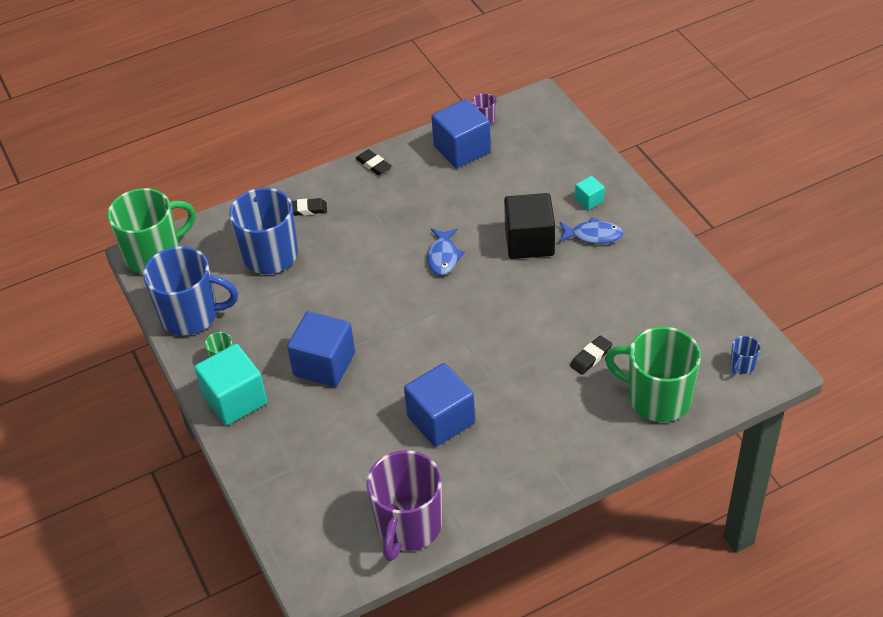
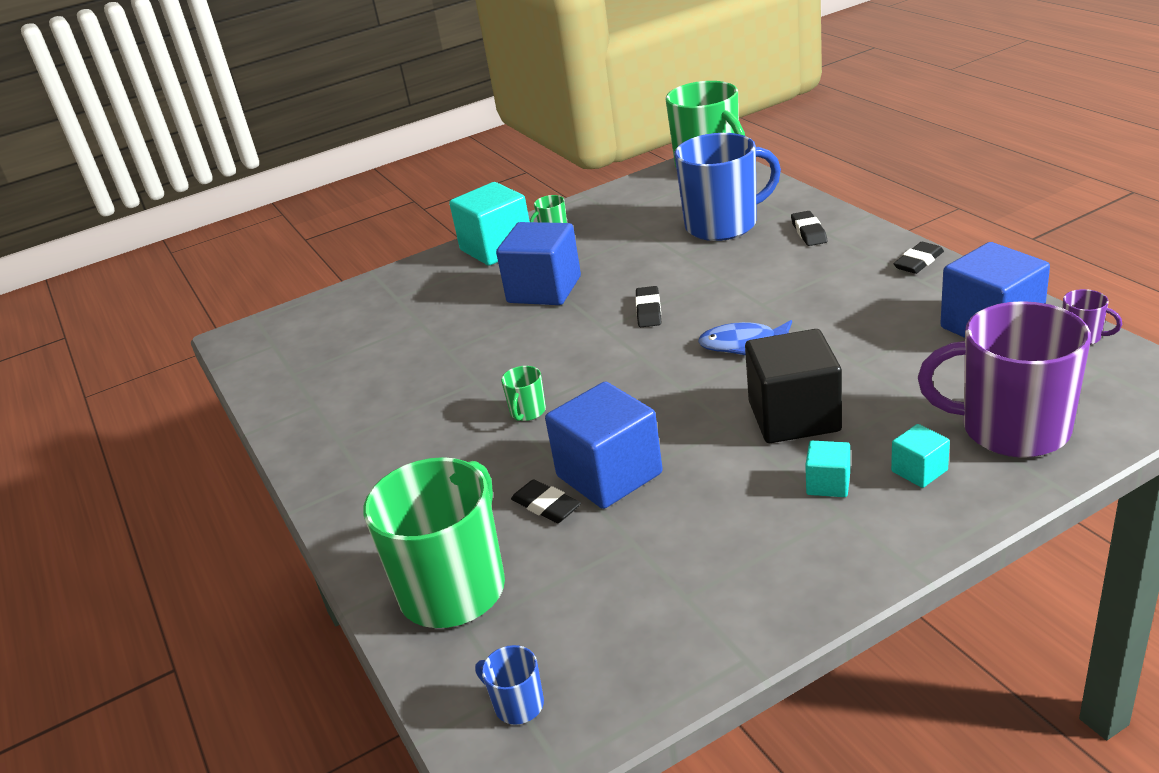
camera: 90 degrees right, 15 degrees down
(191, 315) = (619, 202): blue mug -> none
(382, 302) = (648, 310): none -> black eraser
(408, 526) = (292, 383): purple mug -> purple mug (1011, 429)
(441, 420) = (446, 383): blue cube -> blue cube (609, 475)
(490, 369) = (527, 412): none -> green mug
(593, 235) = (828, 484): blue fish -> turquoise cube

